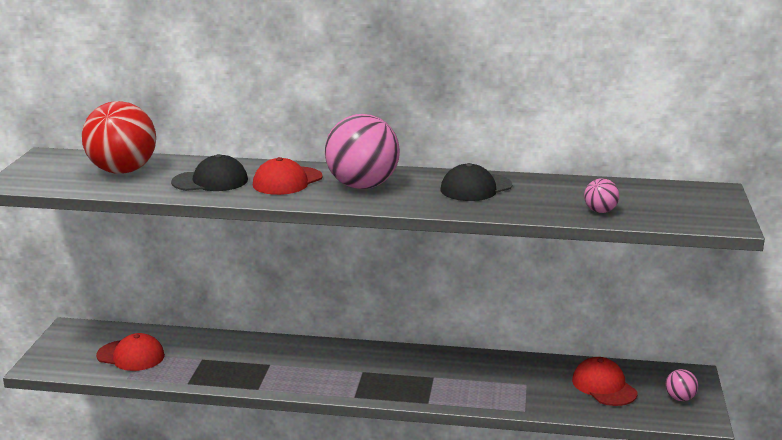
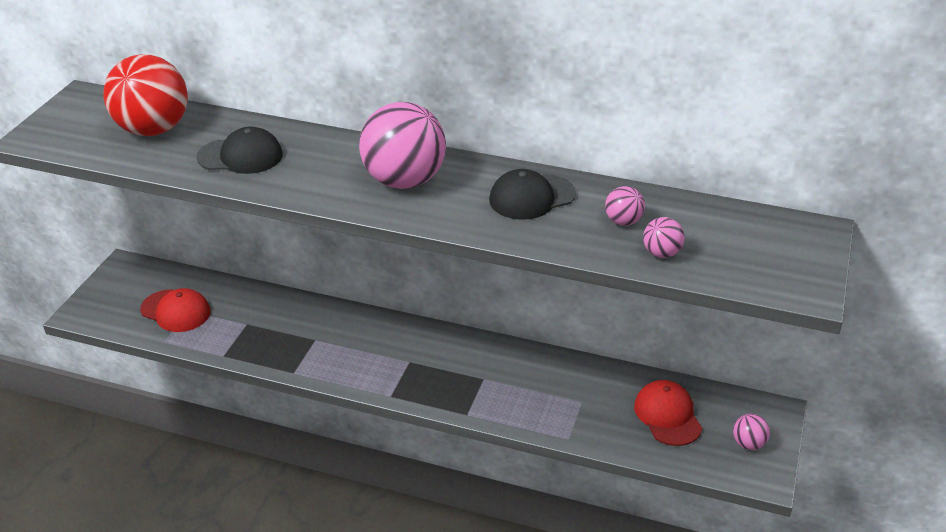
camera: 10 degrees right, 15 degrees up
(287, 181) = (324, 164): red cap -> none
(559, 196) = (623, 221): none -> pink ball

